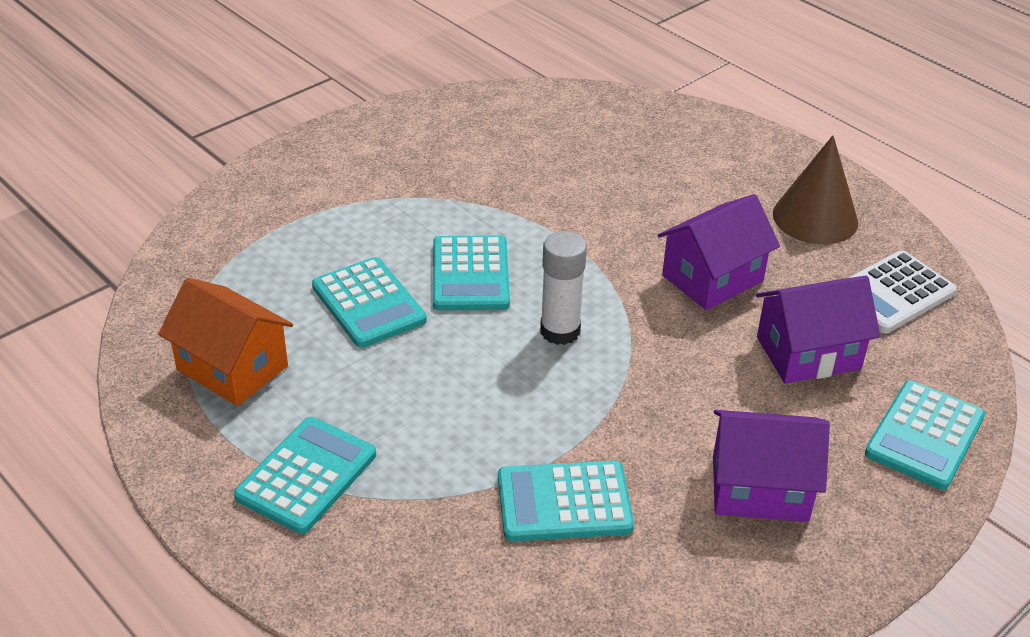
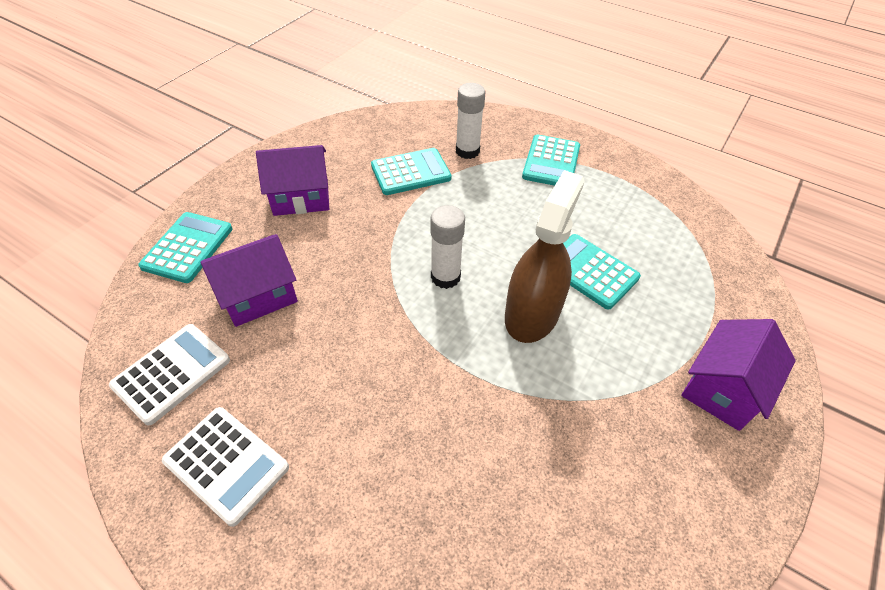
camera: 165 degrees right, 10 degrees up
(232, 368) = (638, 209): orange house -> none
(445, 529) = (467, 151): none -> white glue stick
(470, 274) = (532, 314): turquoise calculator -> brown spray bottle
(712, 278) = (333, 354): purple house -> purple house (723, 388)
(815, 217) = (226, 464): brown cone -> white calculator

